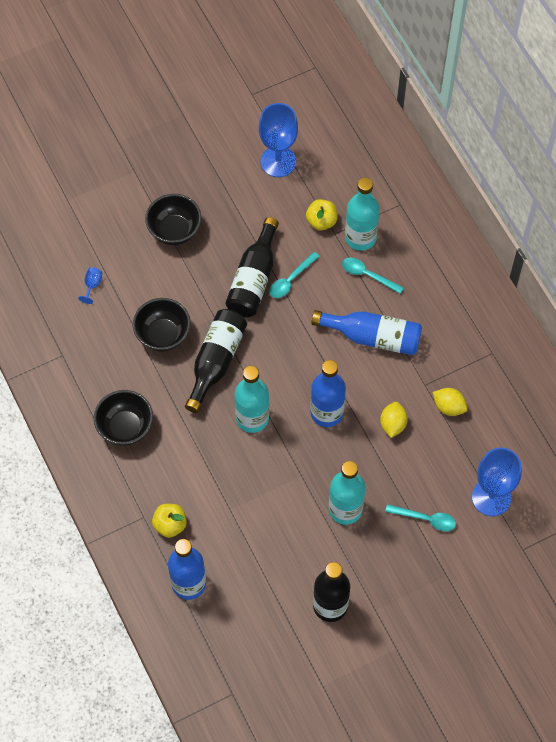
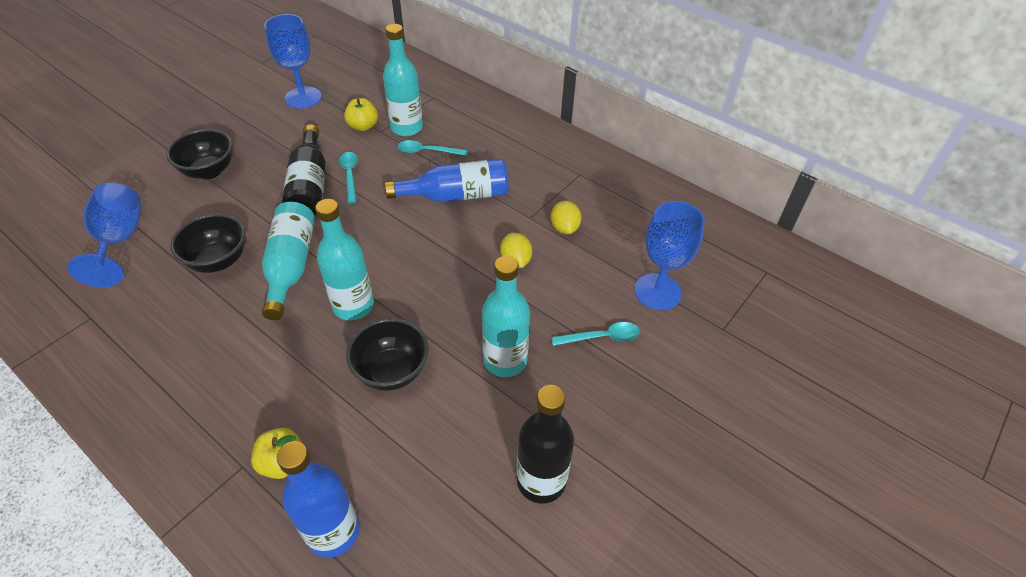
camera: 25 degrees left, 15 degrees down
(92, 285) = (120, 241): blue goblet -> blue goblet, size x2.44
(125, 427) = (191, 368): black bowl -> black bowl (392, 371)
(216, 362) = (291, 266): black bottle -> turquoise bottle
(291, 280) = (350, 175): turquoise spoon -> turquoise spoon turned 150 degrees clockwise
(326, 413) = (438, 273): blue bottle -> none
(448, 407) = (564, 228): yellow lemon -> yellow lemon turned 75 degrees clockwise

